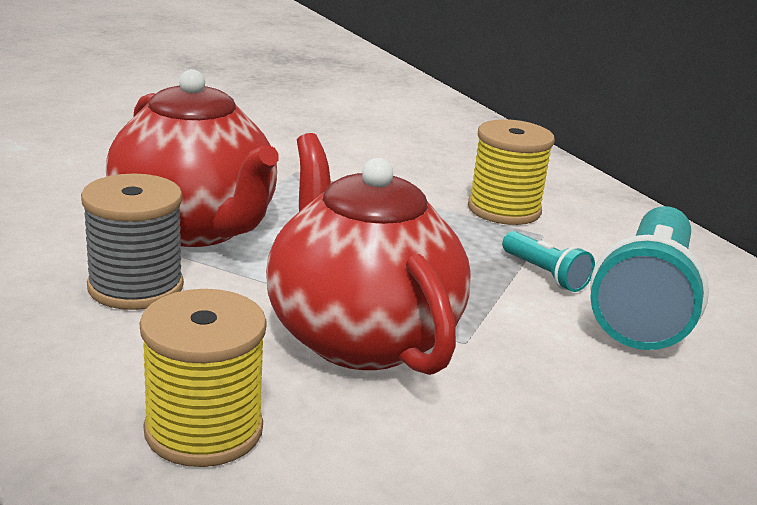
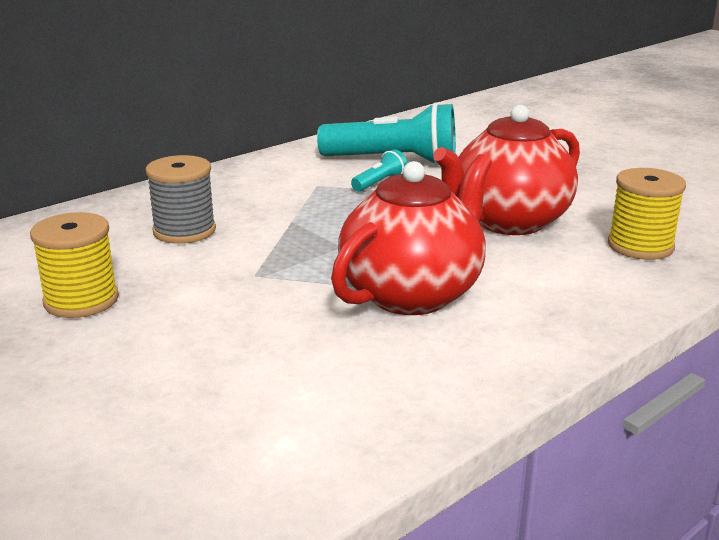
camera: 100 degrees left, 0 degrees up
(135, 287) = (525, 295): grey spool -> grey spool (184, 231)
(504, 209) = (283, 196): yellow spool -> yellow spool (81, 300)

